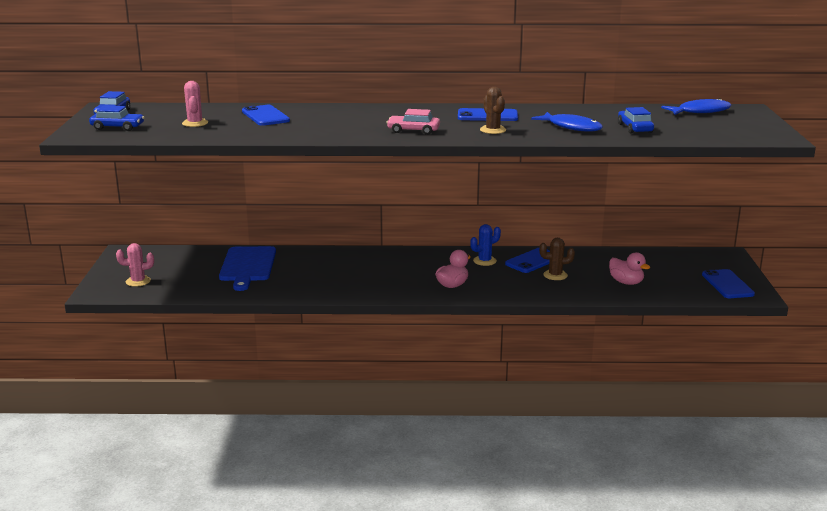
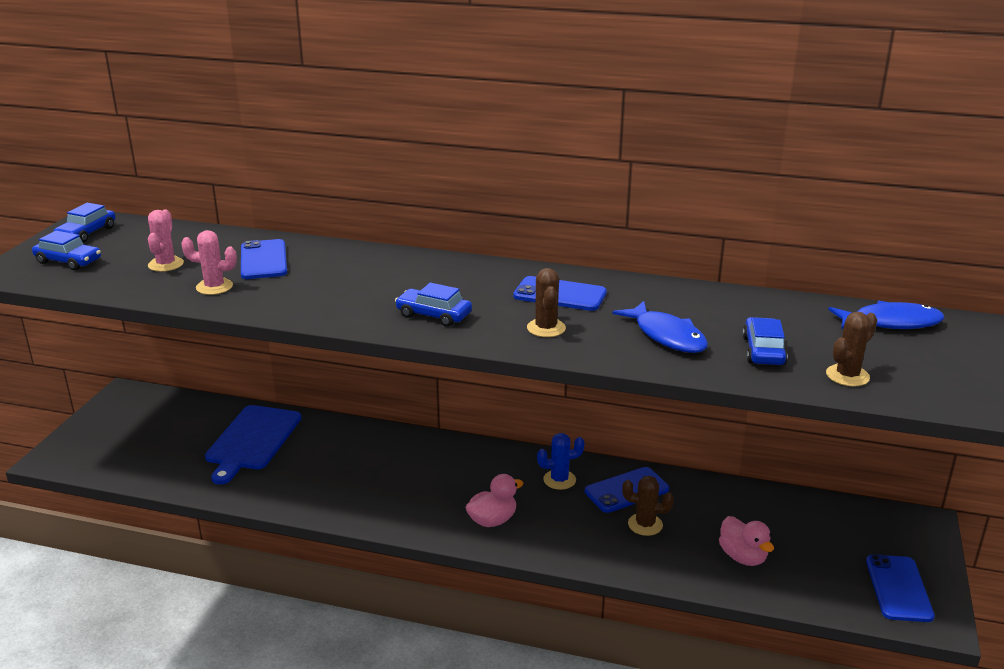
camera: 15 degrees right, 5 degrees up
(138, 281) = (109, 447): pink cactus -> pink cactus (214, 287)
(413, 130) = (434, 315): pink car -> blue car
(691, 133) = (847, 376): none -> brown cactus

